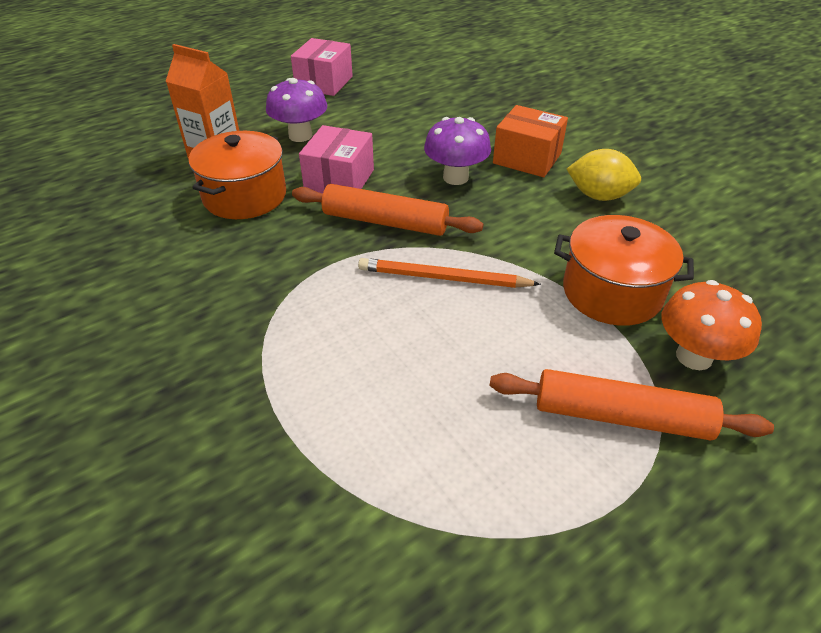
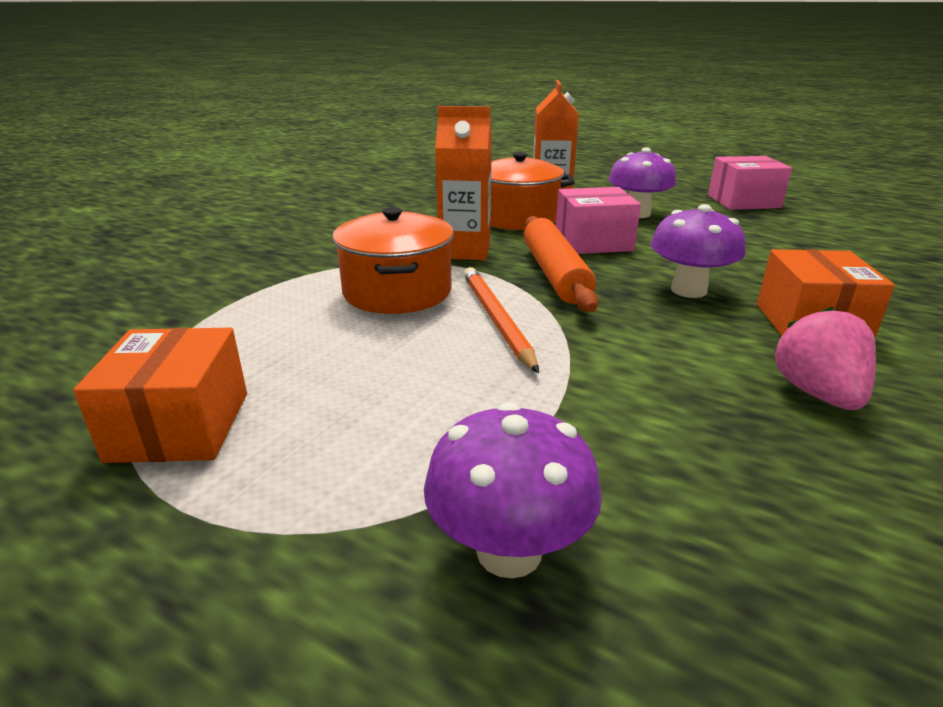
camera: 65 degrees right, 15 degrees down
(296, 252) = (465, 251): none -> orange carton
(518, 497) = (180, 426): none -> orange box
(598, 196) = (817, 393): yellow lemon -> pink strawberry
(612, 292) = (591, 440): orange pot -> orange pot (397, 292)
(621, 416) = (333, 486): orange rolling pin -> none
(694, 356) = (509, 551): orange mushroom -> purple mushroom

